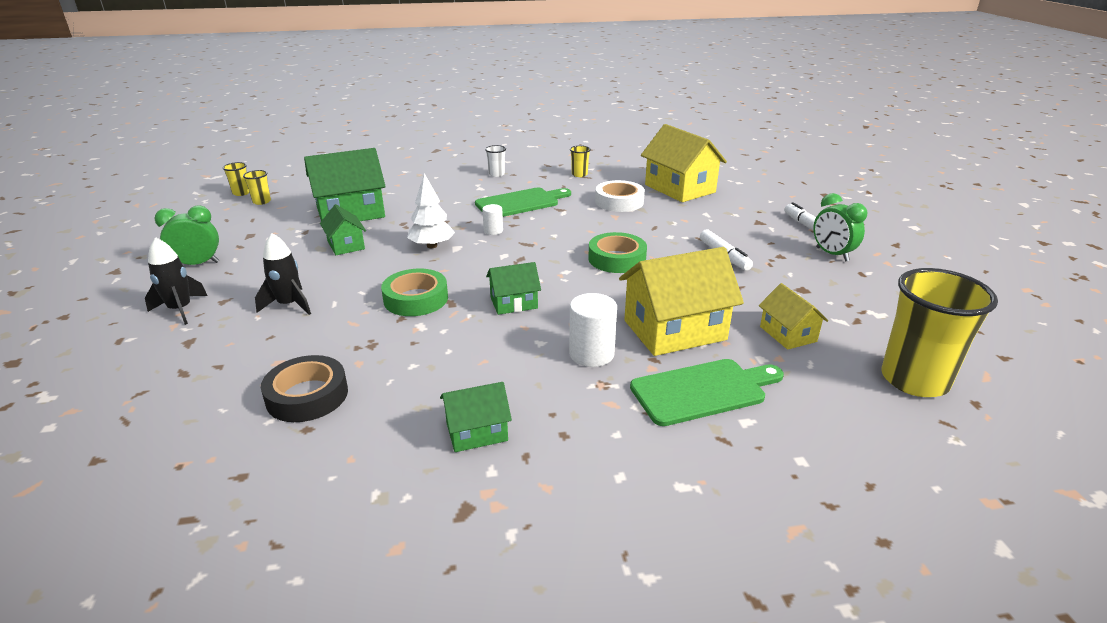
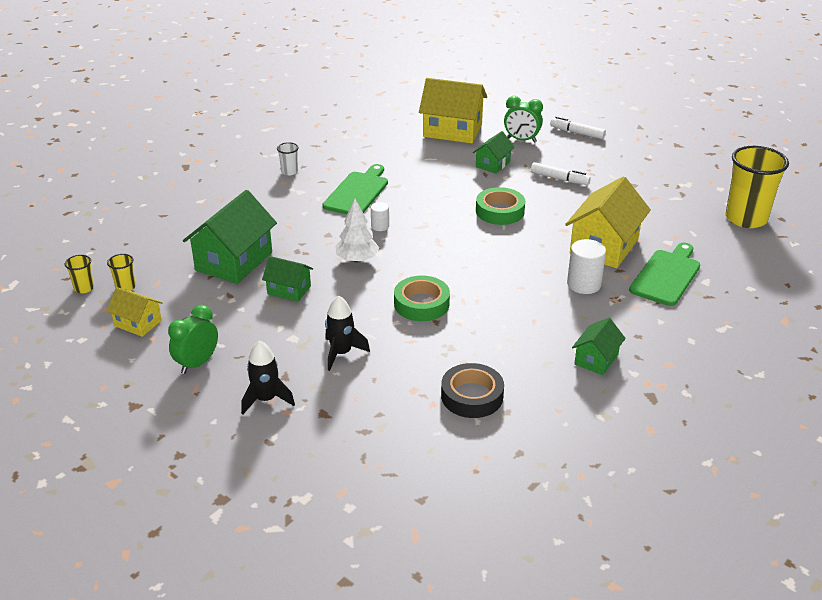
camera: 40 degrees left, 5 degrees up
(514, 303) = (488, 275): green house -> green house (493, 164)
(579, 174) = (358, 145): yellow cup -> none
(619, 202) = (428, 161): white tape -> none
(788, 334) = (661, 219): yellow house -> yellow house (138, 323)
(832, 254) = (616, 150): green clock -> green clock (521, 140)

